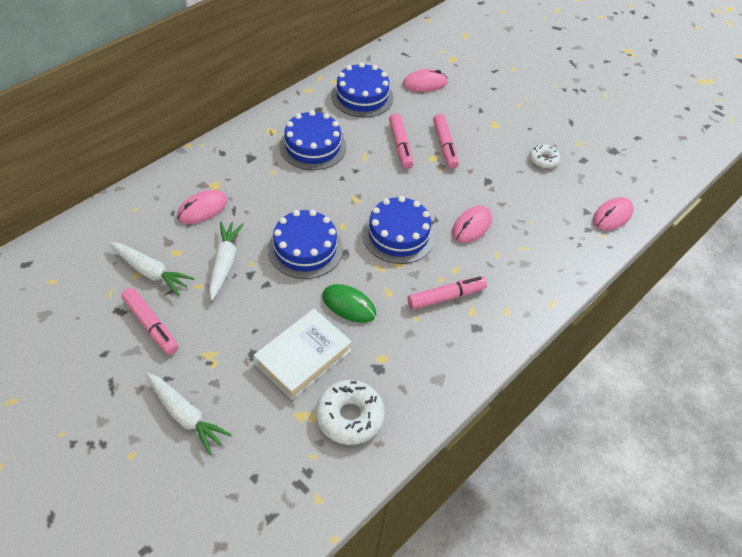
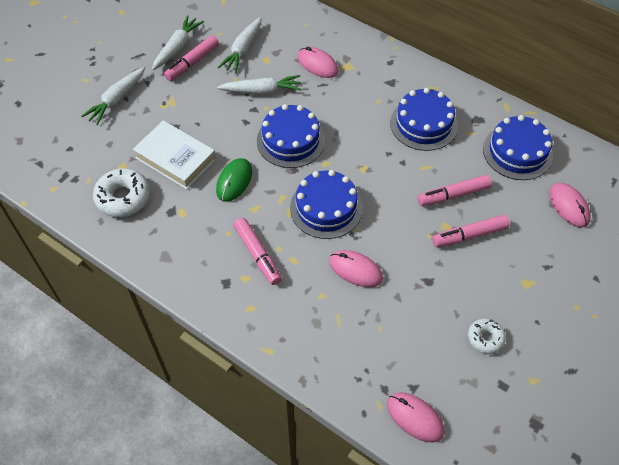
camera: 85 degrees right, 5 degrees up
(116, 339) = (177, 47): none -> white carrot

